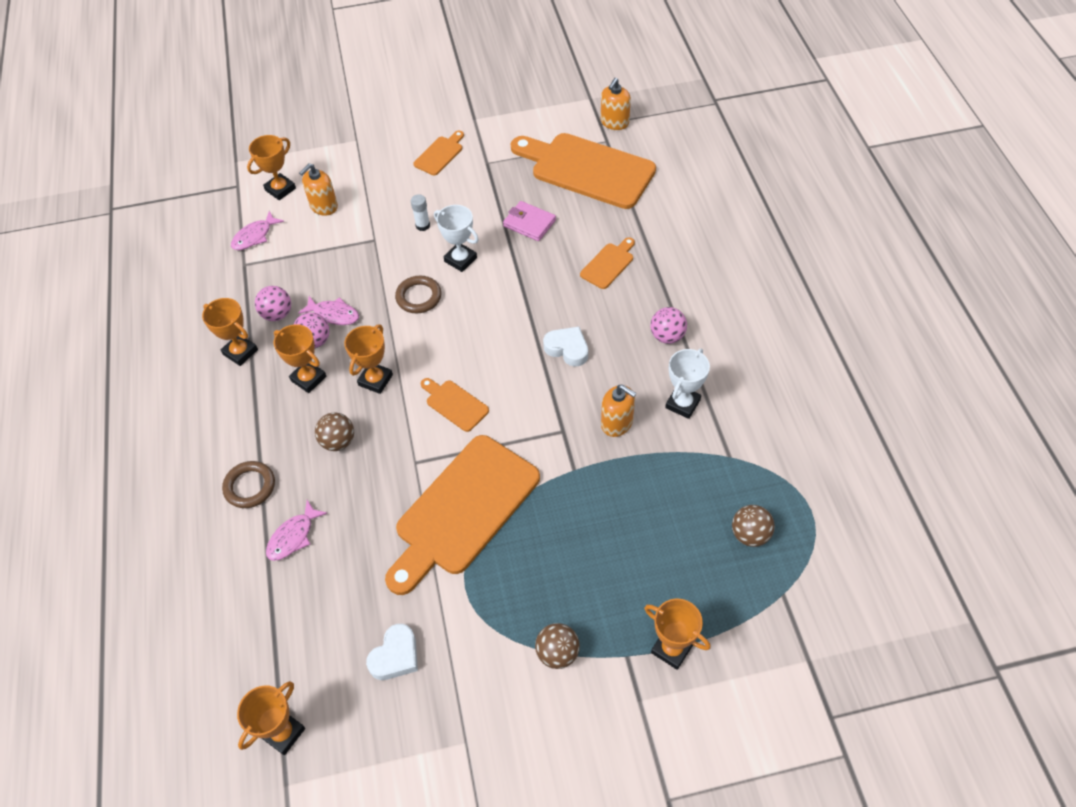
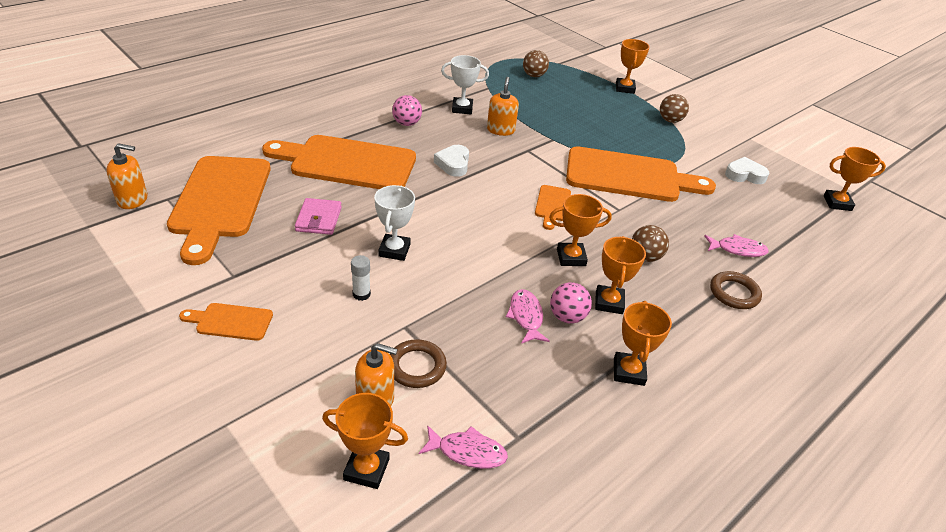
camera: 125 degrees left, 15 degrees down
(277, 314) = (561, 364): pink ball -> none
(418, 297) = (460, 263): brown ring -> brown ring (416, 366)
(608, 264) = (347, 163): orange cutting board -> orange cutting board, size x2.25

